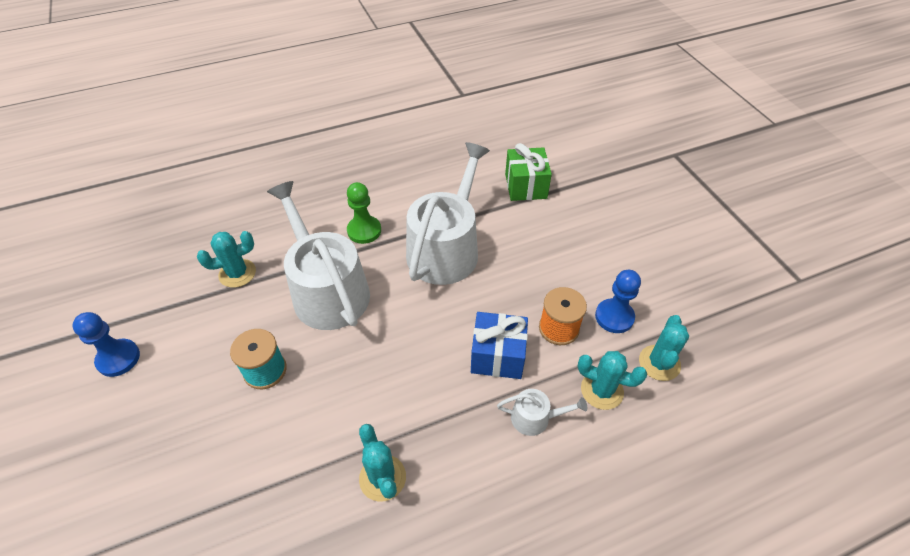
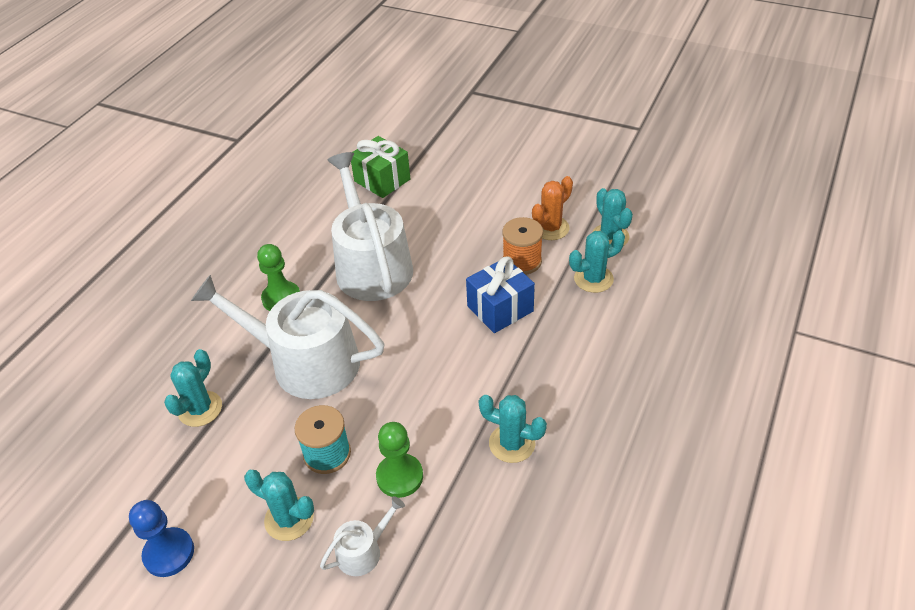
camera: 40 degrees left, 5 degrees down
(195, 397) = (289, 519): none -> turquoise cactus
(285, 431) = (399, 476): none -> green pawn
(535, 418) = (570, 327): white watering can -> white watering can (363, 551)
(614, 317) = (550, 228): blue pawn -> orange cactus

